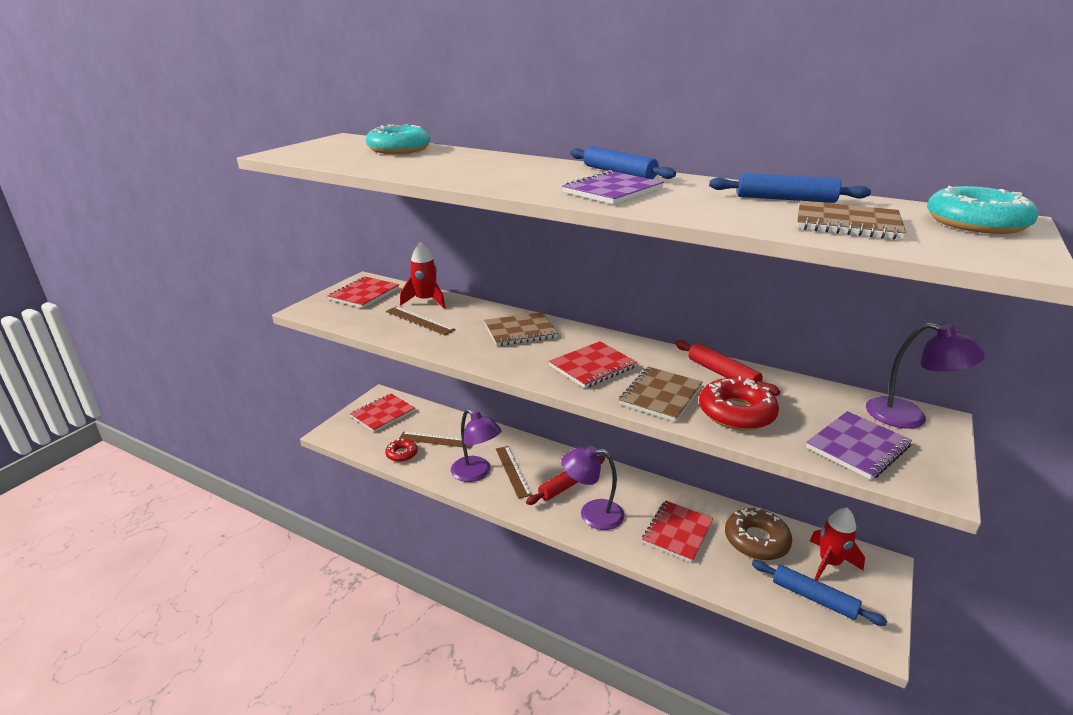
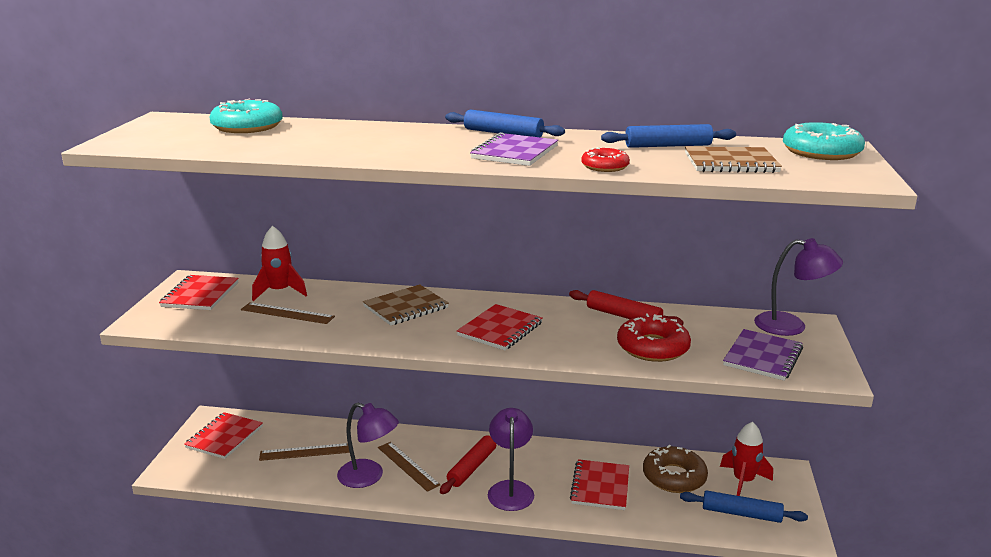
camera: 20 degrees left, 5 degrees down
(402, 454) = (271, 475): red donut -> red donut (605, 166)
(592, 514) = (510, 489): purple lamp -> purple lamp turned 105 degrees clockwise
(660, 395) = (579, 345): brown notebook -> none

